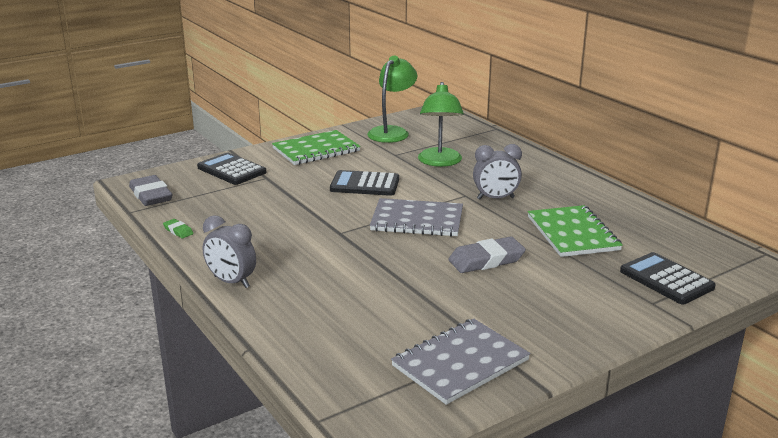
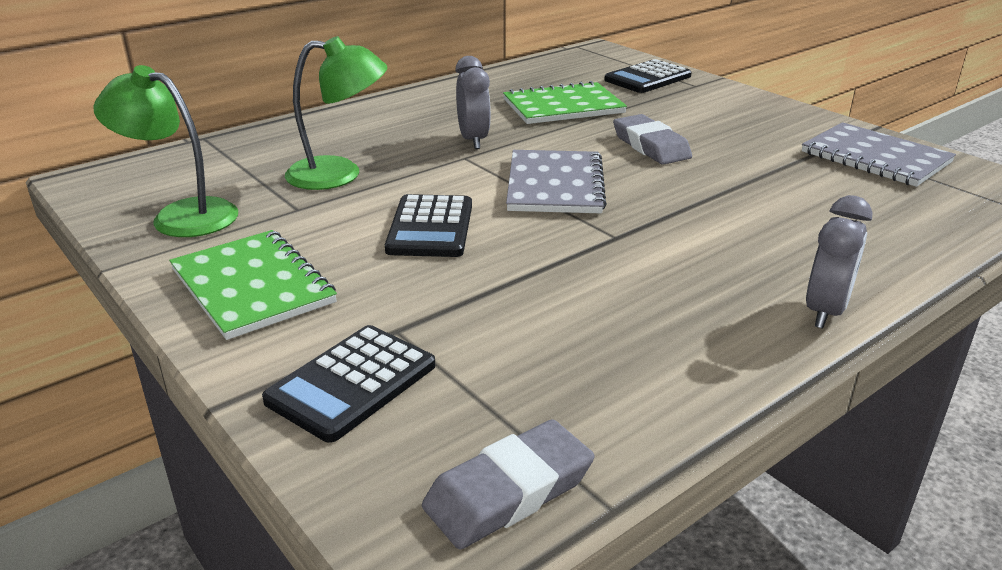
camera: 95 degrees left, 5 degrees up
(178, 231) = (679, 404): green eraser -> none

